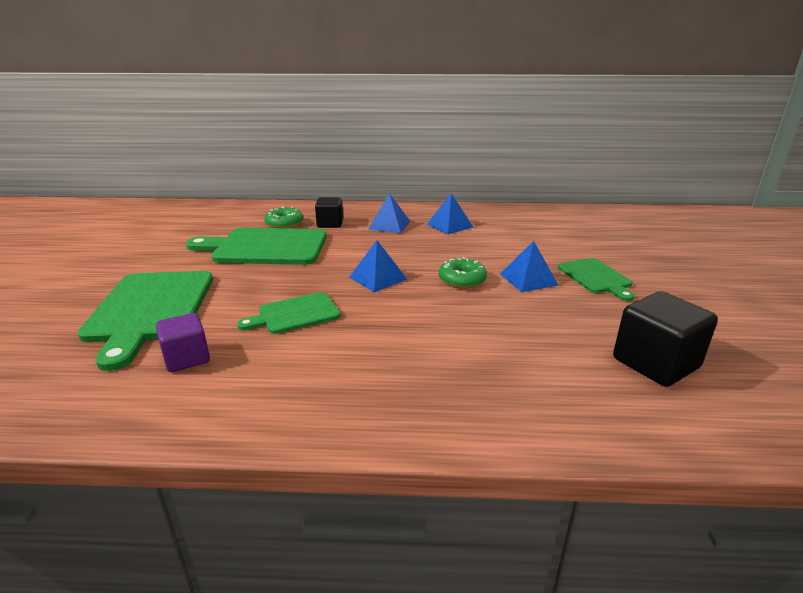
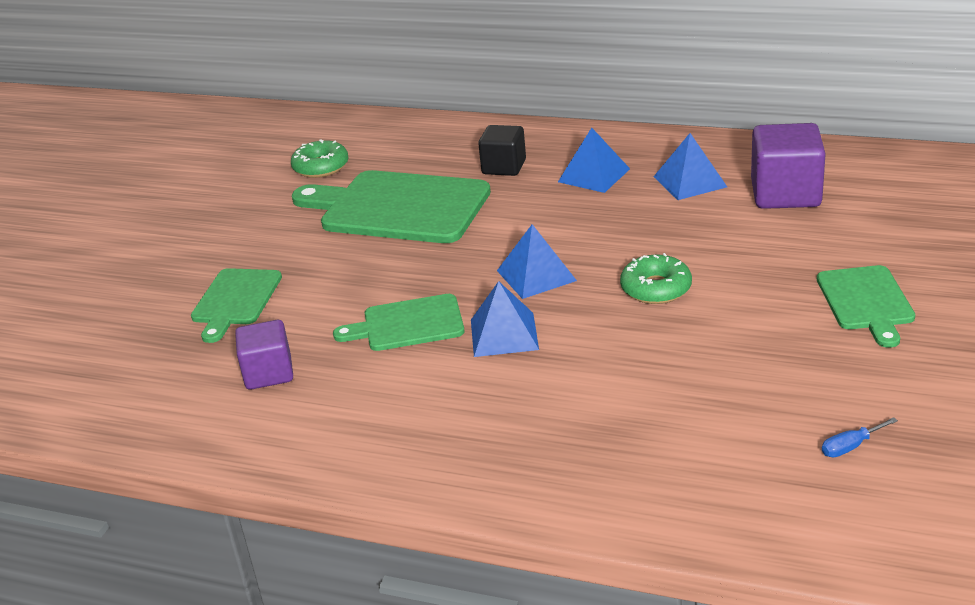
camera: 20 degrees right, 5 degrees up
(150, 309) = (235, 300): green cutting board -> green cutting board, size x0.55
(284, 223) = (436, 163): green donut -> green donut (321, 167)
(509, 228) = (785, 194): none -> purple cube
(528, 279) = (757, 296): blue pyramid -> blue pyramid (504, 334)
(655, 363) = (850, 447): black cube -> blue screwdriver

